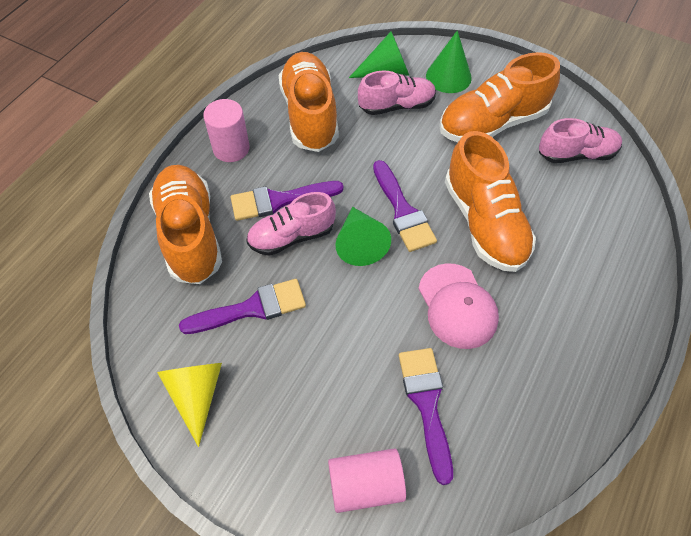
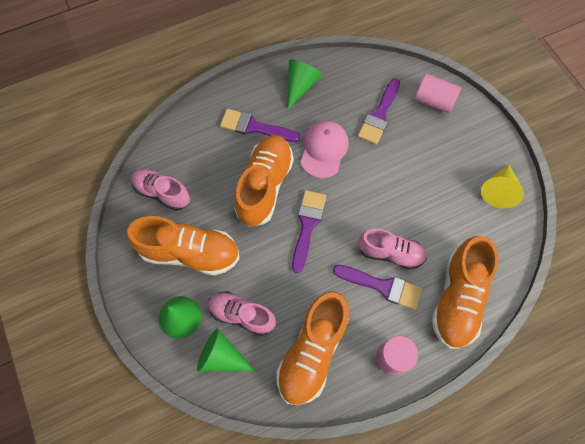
camera: 145 degrees left, 10 degrees up
(252, 308) = (442, 220): purple brush -> purple brush (254, 127)
(360, 243) = (350, 221): green cone -> green cone (300, 86)

